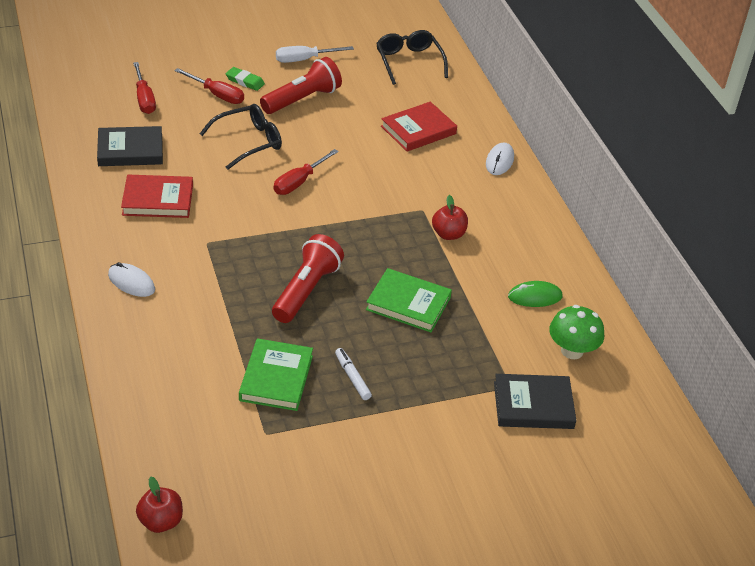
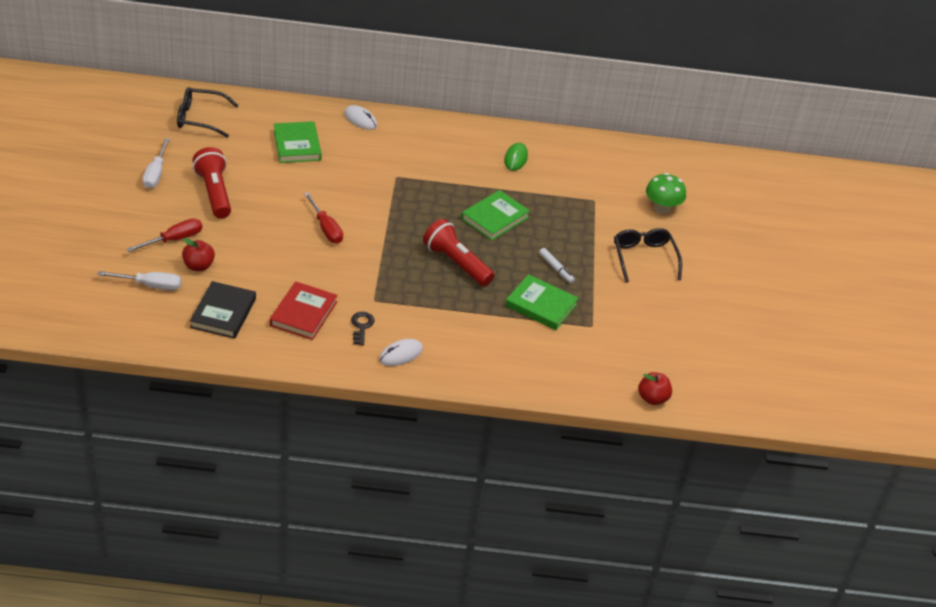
camera: 70 degrees left, 0 degrees up
(144, 99) = (150, 285): red screwdriver -> white screwdriver
(160, 244) = (361, 326): none -> black key
(245, 81) = (164, 217): green eraser -> none
(248, 142) = (255, 240): black glasses -> black glasses (644, 258)
(352, 377) = (556, 268): white marker -> white marker turned 120 degrees counterclockwise
(418, 130) = (297, 145): red book -> green book
(448, 234) = (430, 174): red apple -> red apple (198, 266)
(533, 405) = (615, 197): black book -> none
(572, 351) = (574, 162): green mushroom -> green mushroom (662, 208)

